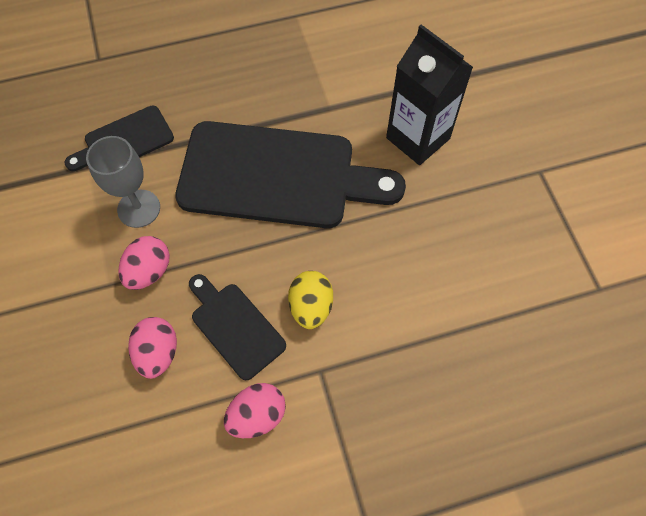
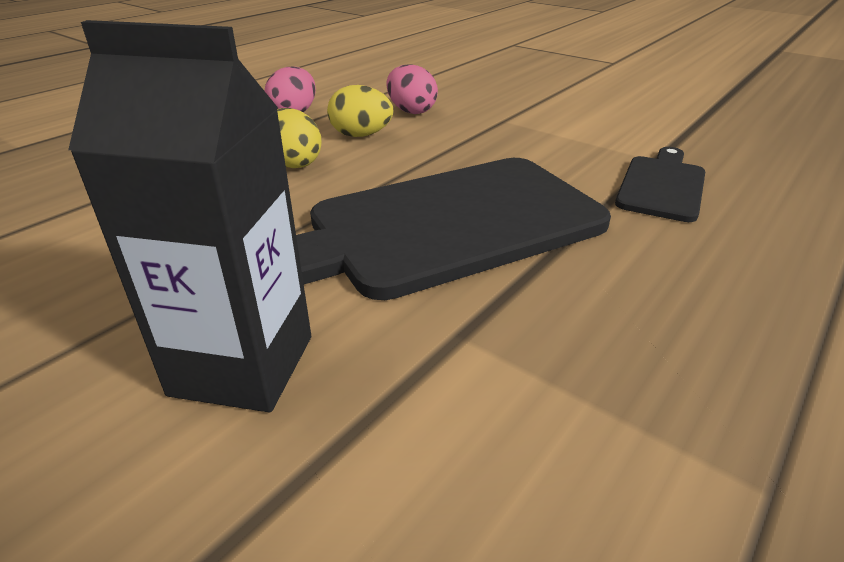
camera: 145 degrees right, 30 degrees down
(139, 208) = (554, 155): grey goblet -> none
(149, 271) = (481, 134): pink egg -> none
(235, 326) = (361, 135): black cutting board -> yellow egg

